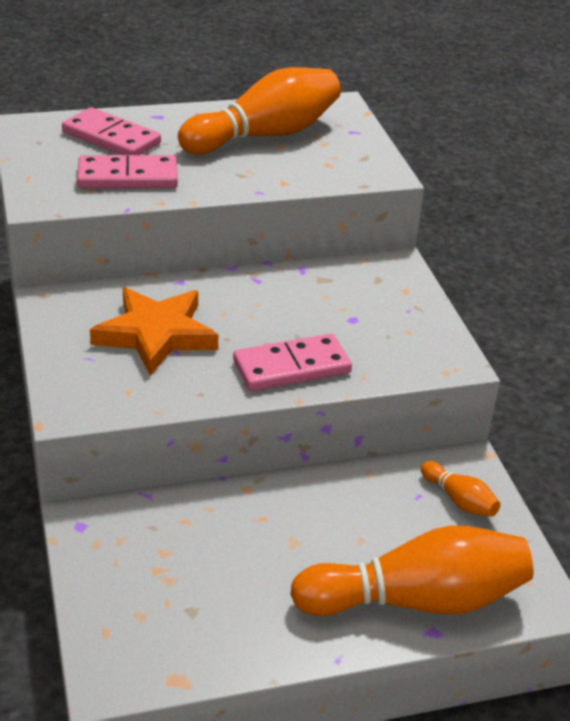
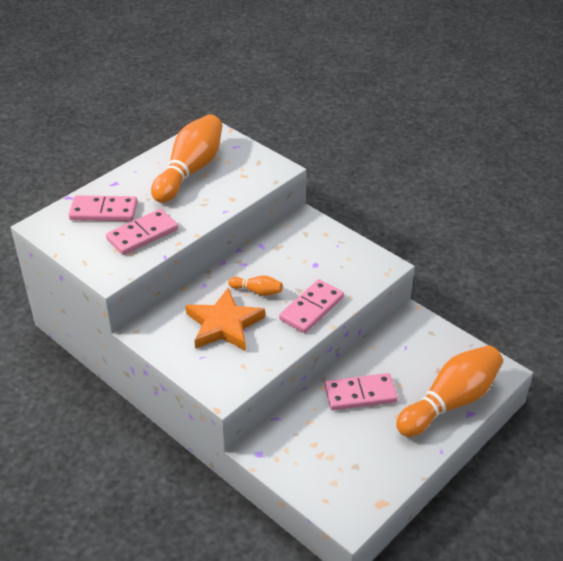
camera: 30 degrees left, 5 degrees up
(291, 523) = (360, 394): none -> pink domino
(459, 500) = (426, 339): orange bowling pin -> orange bowling pin (257, 291)

